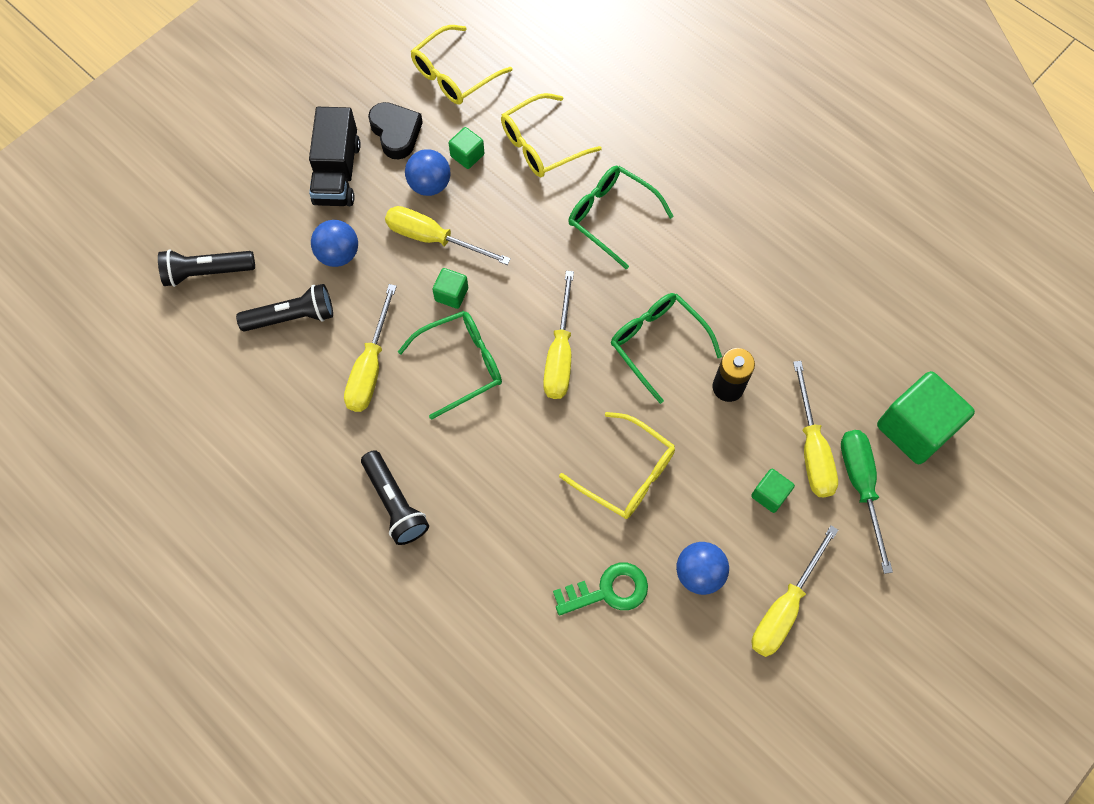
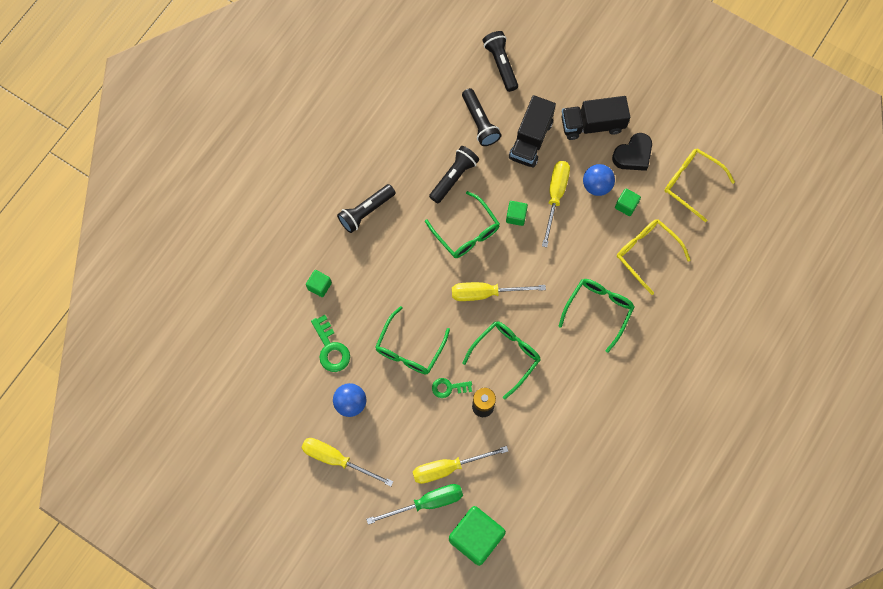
camera: 80 degrees right, 5 degrees up
(338, 254) = (530, 140): blue ball -> black truck
(370, 367) = (454, 177): yellow screwdriver -> black flashlight
(626, 473) = (409, 348): yellow glasses -> green glasses
(694, 428) = (448, 388): none -> green key
(769, 495) = (411, 442): green cube -> green cube (319, 286)

